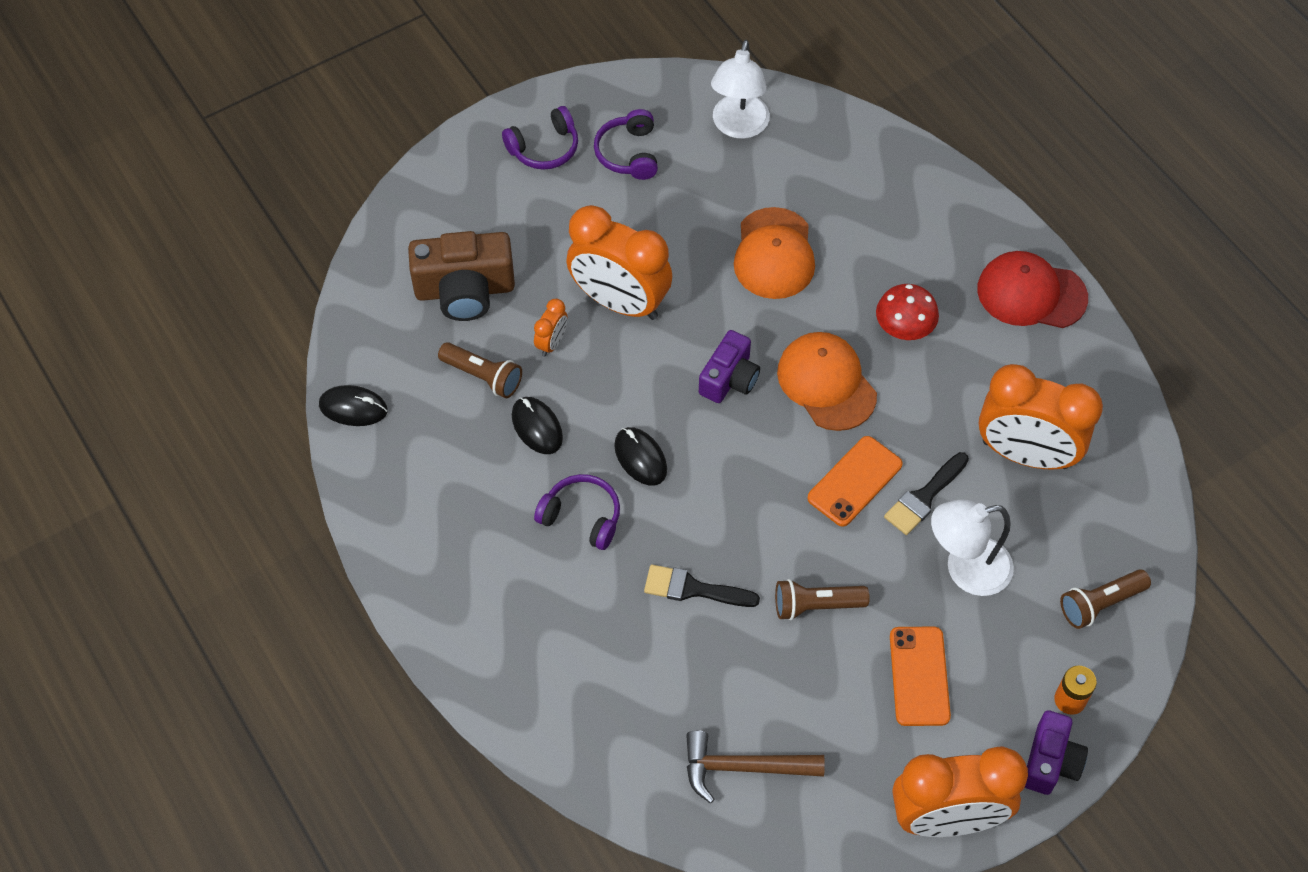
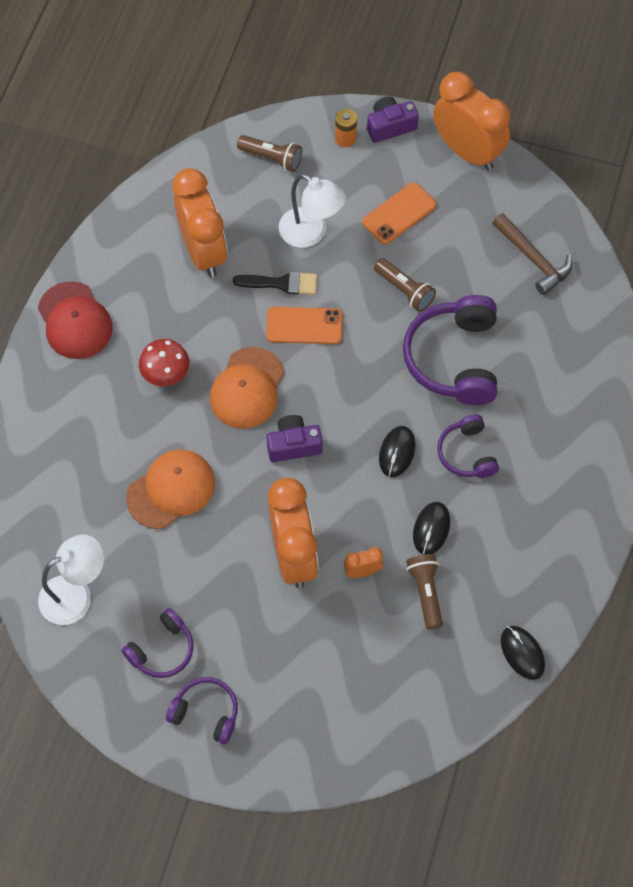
camera: 130 degrees left, 5 degrees up
(465, 290) = (372, 662): brown camera -> none
(693, 589) = (454, 359): black brush -> purple headphones

